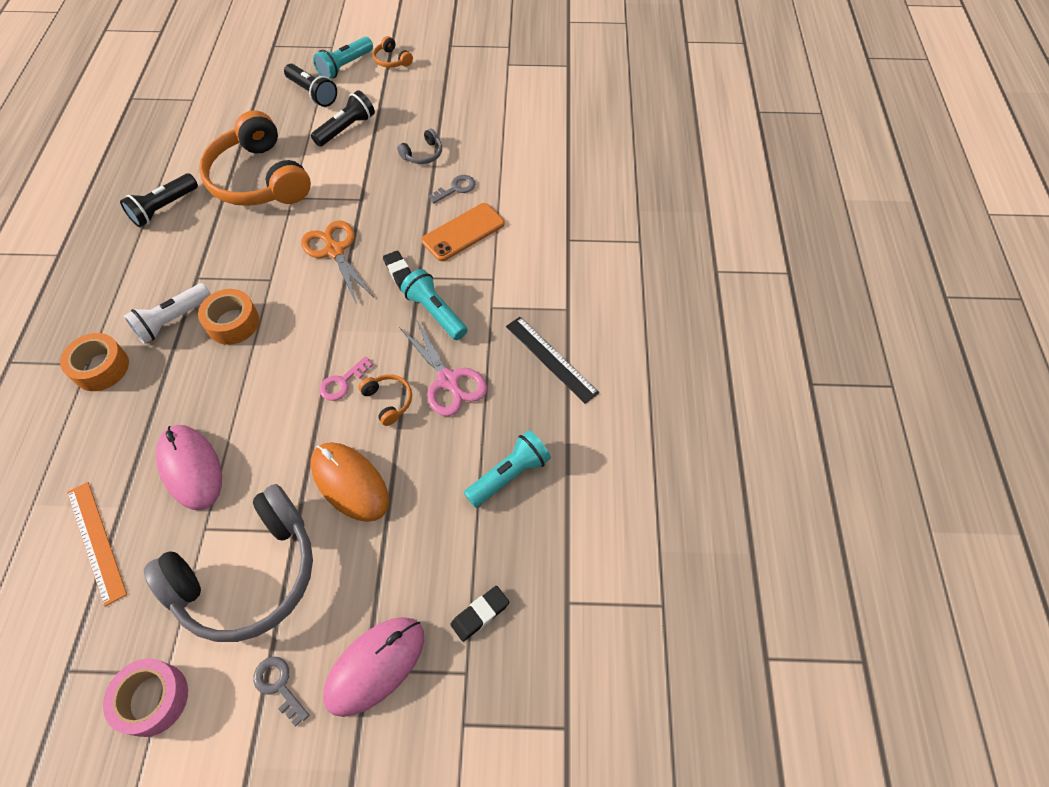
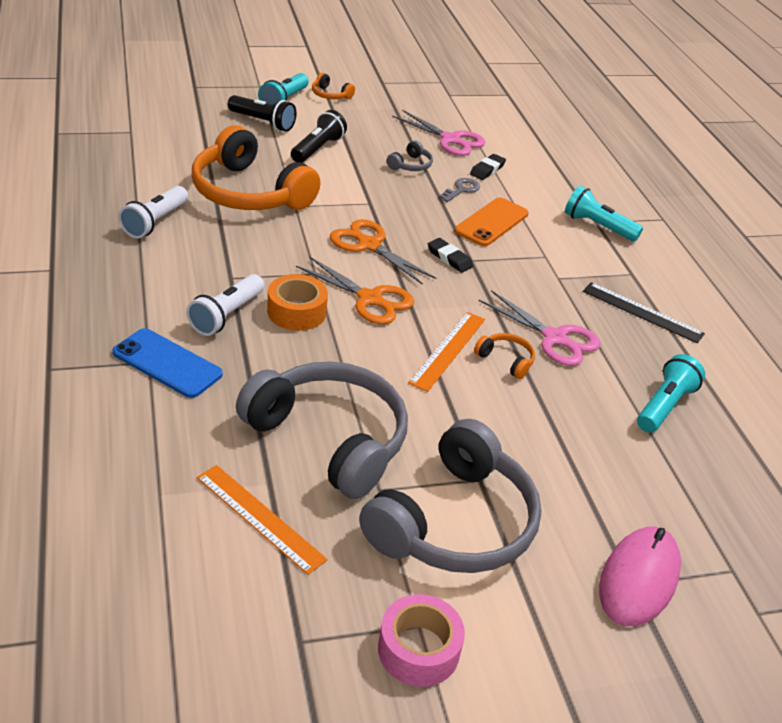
camera: 20 degrees left, 20 degrees down
(101, 368) = (167, 363): orange tape -> blue phone
(164, 208) = (155, 222): black flashlight -> white flashlight
(191, 468) = (329, 439): pink mouse -> grey headphones
(279, 685) = (550, 613): grey key -> none
(303, 315) = (370, 299): none -> orange scissors
(342, 382) = (448, 350): pink key -> orange ruler
(350, 482) = (510, 431): orange mouse -> none
(435, 312) = (506, 286): turquoise flashlight -> turquoise flashlight (598, 226)
(479, 124) = (451, 140): none -> pink scissors
(480, 614) = (712, 520): black eraser -> black eraser (487, 170)

